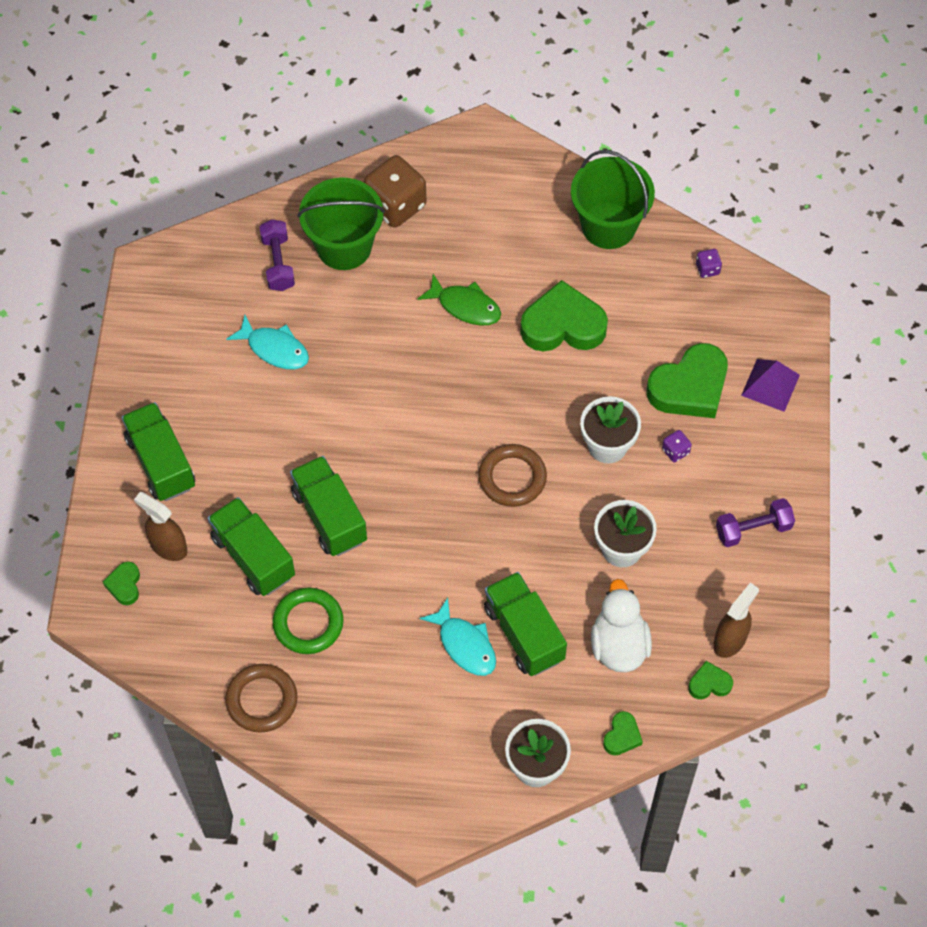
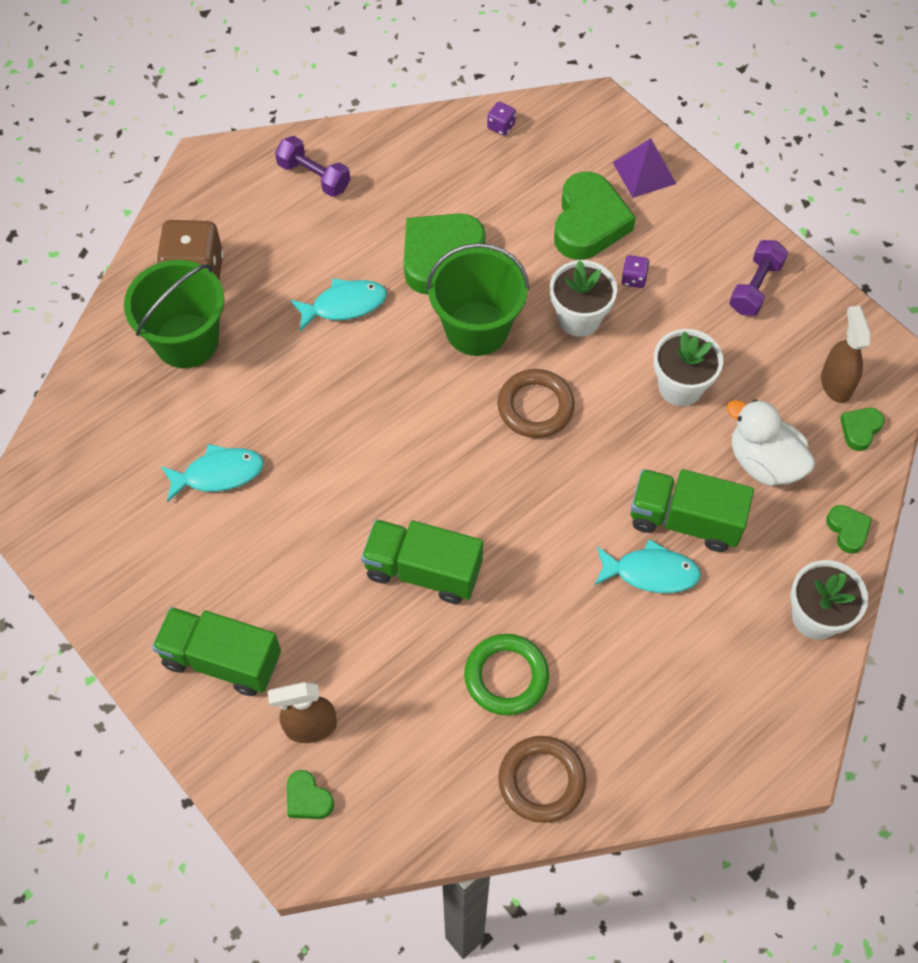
camera: 45 degrees left, 0 degrees up
(253, 556) = (396, 665): green truck -> none
(278, 263) = (142, 401): purple dumbbell -> purple dumbbell (314, 176)
(465, 306) = (344, 305): green fish -> turquoise fish
(608, 226) = (389, 153): green bucket -> green bucket (476, 329)

